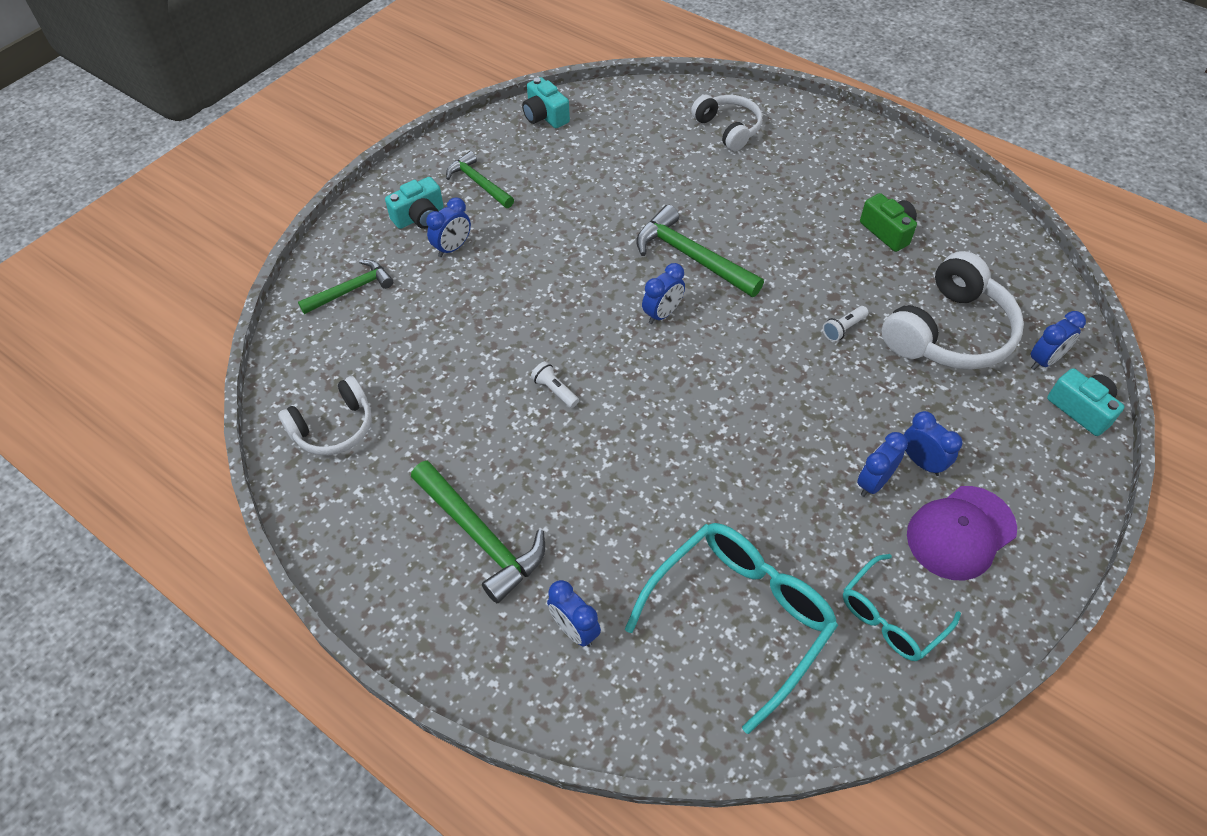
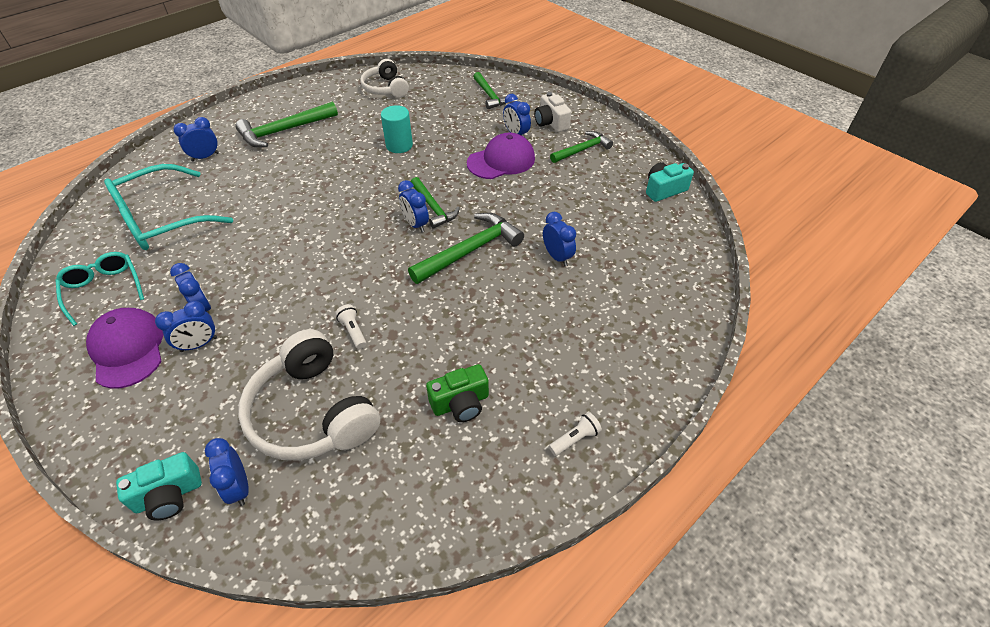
camera: 100 degrees right, 5 degrees down
(419, 217) = (551, 123): turquoise camera -> white camera
(498, 369) = (399, 145): none -> turquoise cylinder
(515, 254) = (501, 161): none -> purple cap
(555, 390) = (370, 166): white flashlight -> white flashlight (575, 439)
(626, 303) = (433, 207): none -> green hammer
(678, 188) = (557, 257): none -> blue clock
(728, 129) = (640, 307): white headphones -> none
(740, 616) = (161, 220): turquoise glasses -> turquoise glasses turned 90 degrees clockwise

